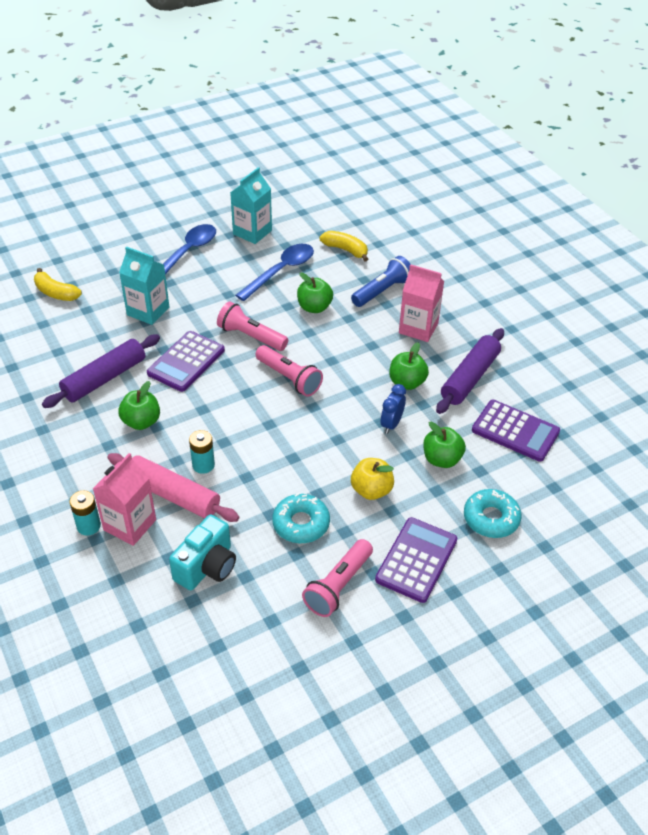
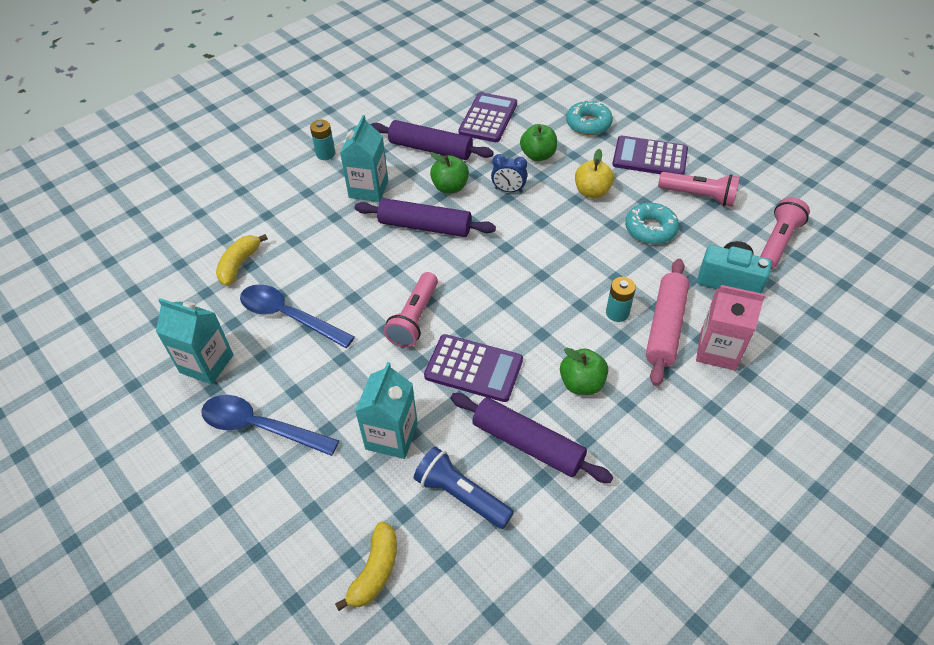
camera: 100 degrees left, 5 degrees up
(88, 526) = (737, 385): turquoise battery -> turquoise battery (325, 154)
(289, 378) = (471, 272): pink flashlight -> pink flashlight (778, 242)
(314, 307) = (351, 273): green apple -> none
(357, 358) = (425, 226): none -> purple rolling pin
(382, 291) = (313, 223): blue flashlight -> blue flashlight (461, 495)
(418, 328) = (368, 189): pink carton -> turquoise carton

